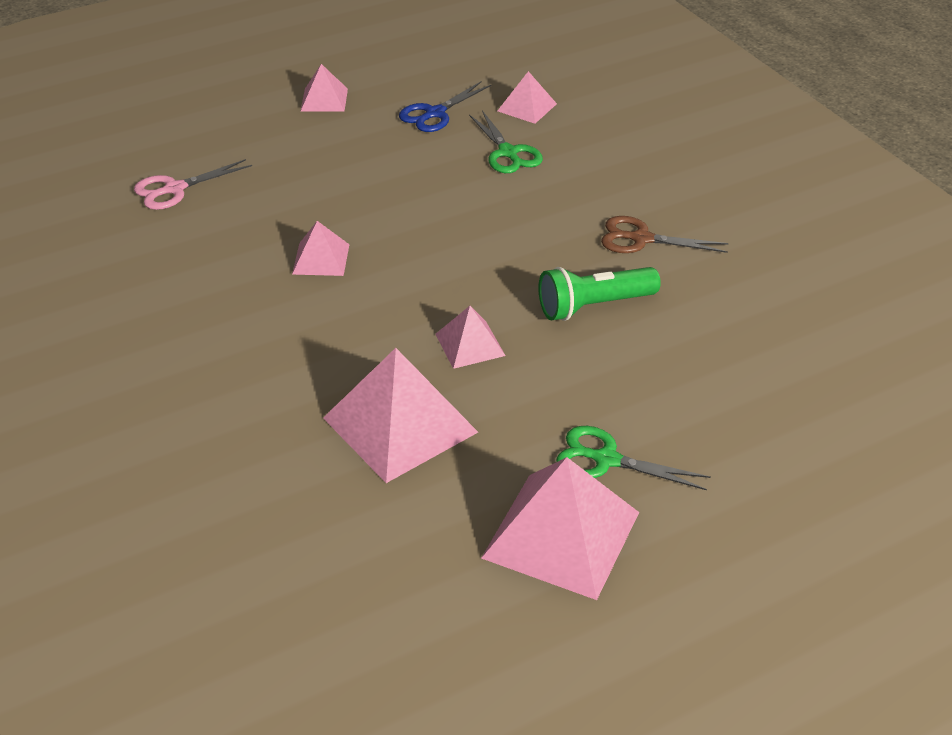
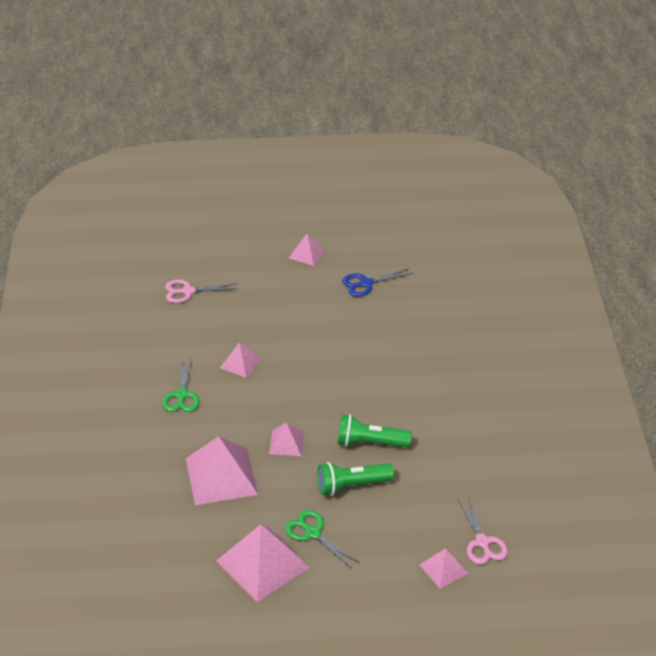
camera: 25 degrees right, 0 degrees up
(508, 153) = (391, 325): green scissors -> green scissors (181, 395)
(527, 107) = (425, 296): pink pyramid -> pink pyramid (443, 569)
(612, 372) = (351, 485): none -> green flashlight
(641, 239) = (428, 409): brown scissors -> none
(859, 386) = (482, 542): none -> pink scissors

